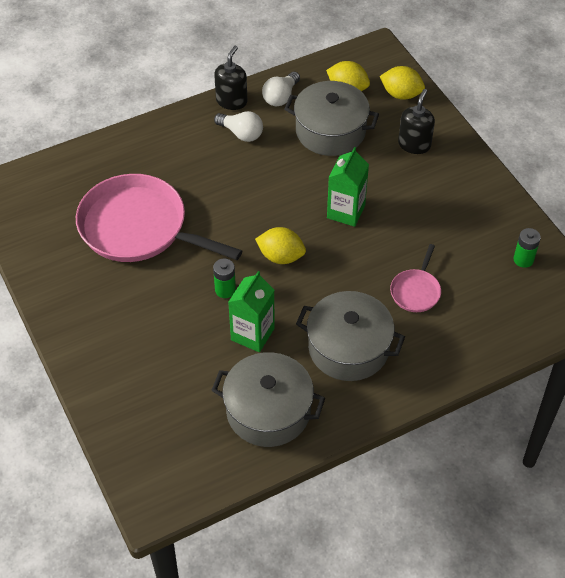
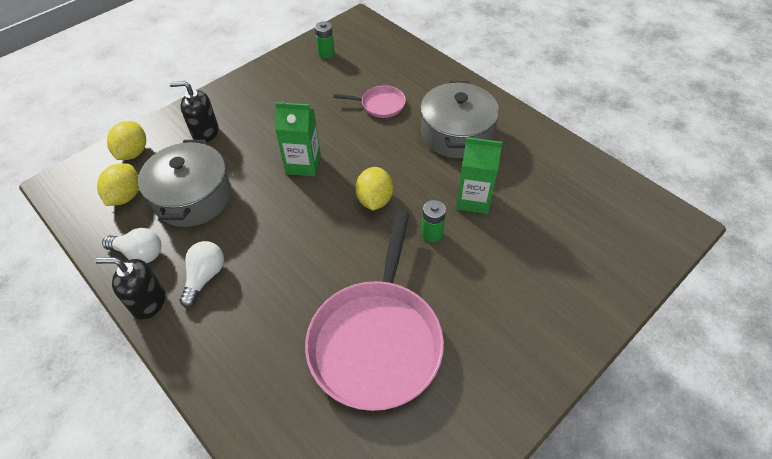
camera: 105 degrees left, 0 degrees up
(268, 411) = (544, 170): grey pot -> none

